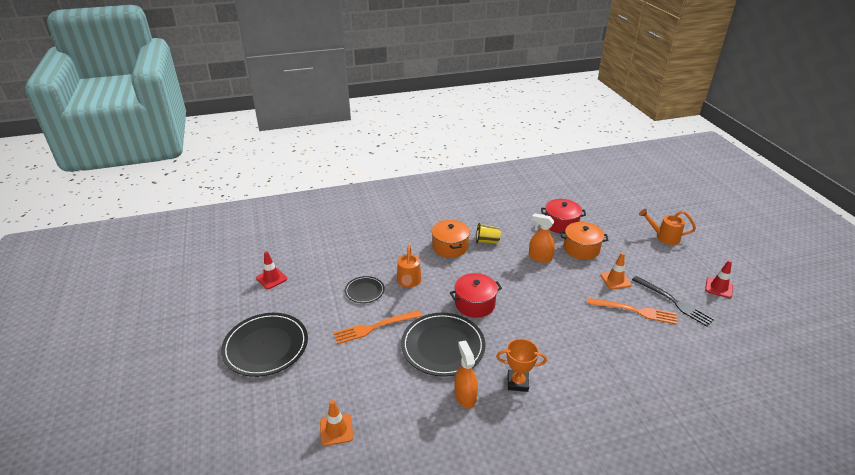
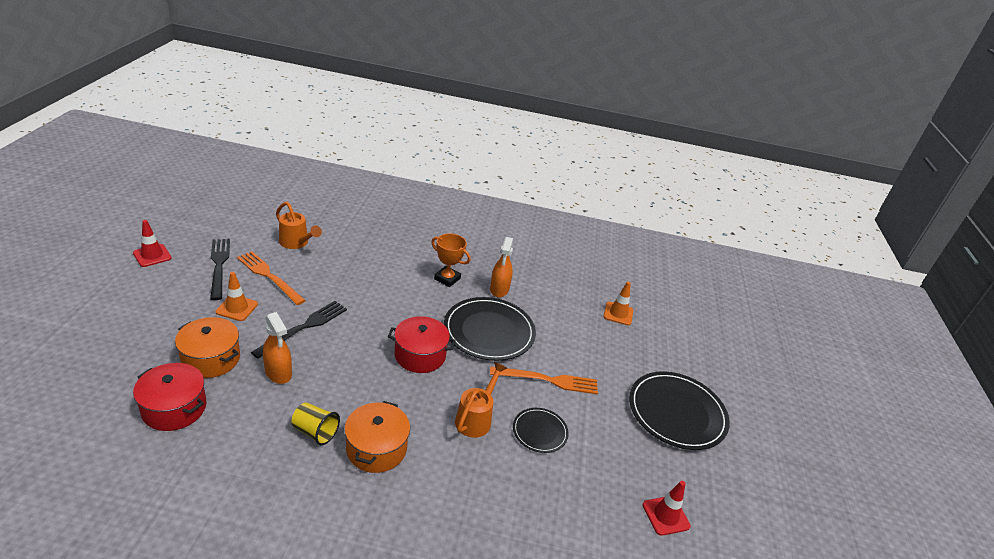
camera: 160 degrees left, 0 degrees up
(563, 287) = (304, 327): none -> black fork
(664, 237) = (85, 323): orange watering can -> orange watering can (296, 243)

